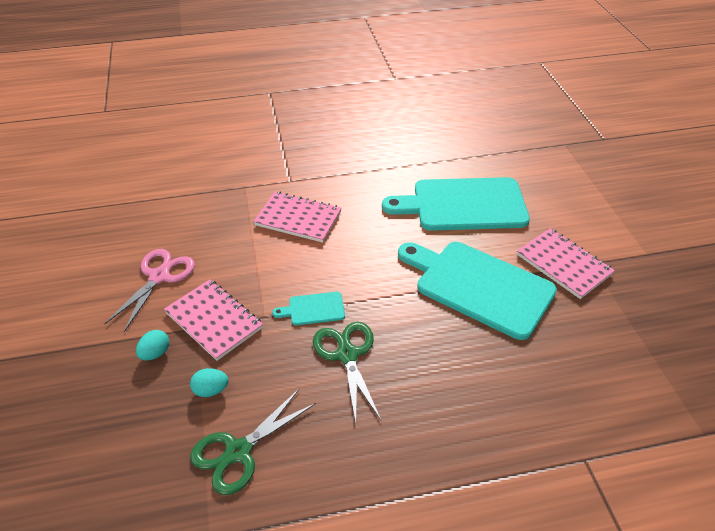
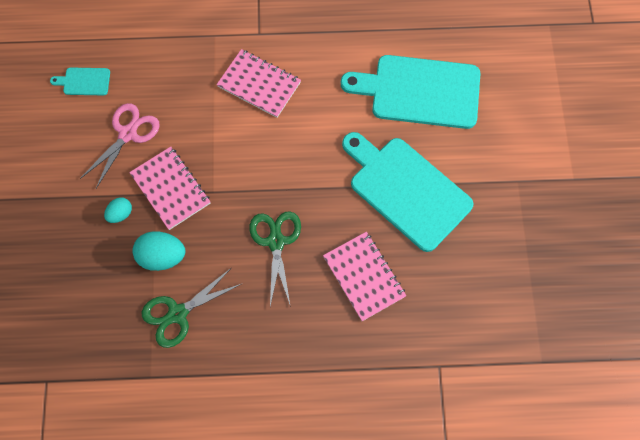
camera: 10 degrees right, 25 degrees up
(211, 390) = (162, 256): turquoise egg -> turquoise egg, size x1.72
(313, 309) = (256, 191): turquoise cutting board -> turquoise cutting board (84, 81)
(563, 264) = (490, 178): pink notebook -> pink notebook (364, 276)

